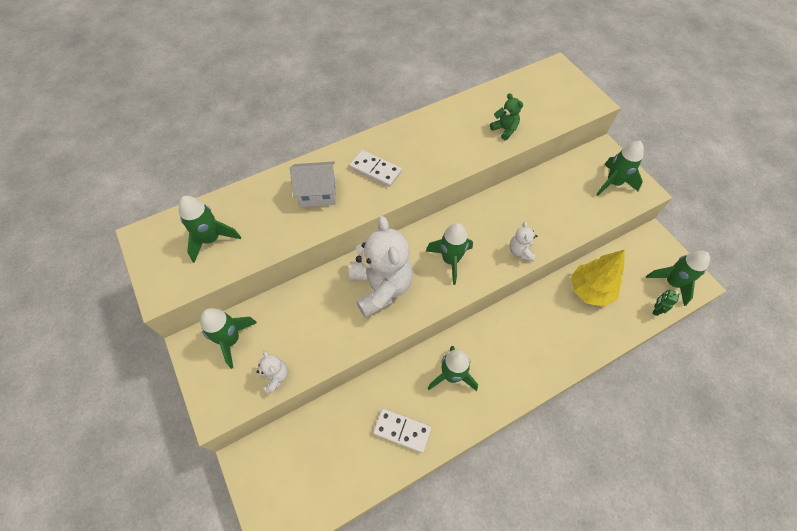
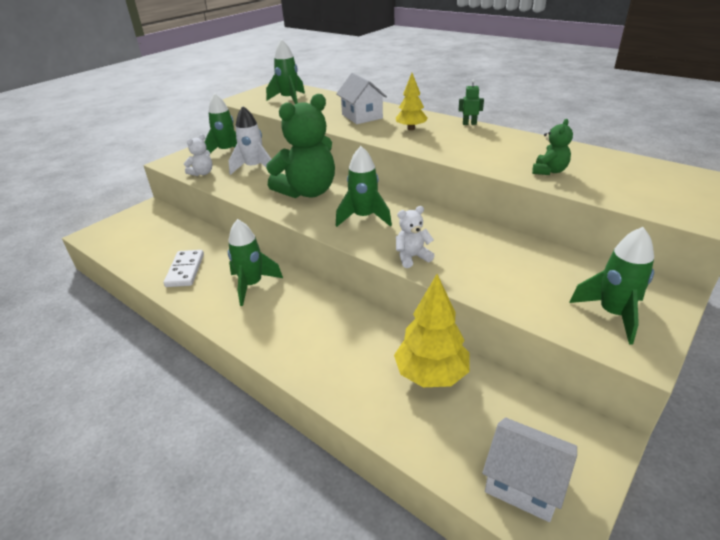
camera: 70 degrees right, 25 degrees down
(296, 321) = (254, 168): none -> white rocket
(375, 170) = (411, 128): white domino -> yellow tree
(381, 287) = (308, 192): white teddy bear -> green teddy bear
(655, 309) = (451, 464): green robot -> green robot (469, 124)
(672, 283) = (524, 483): green rocket -> white house

